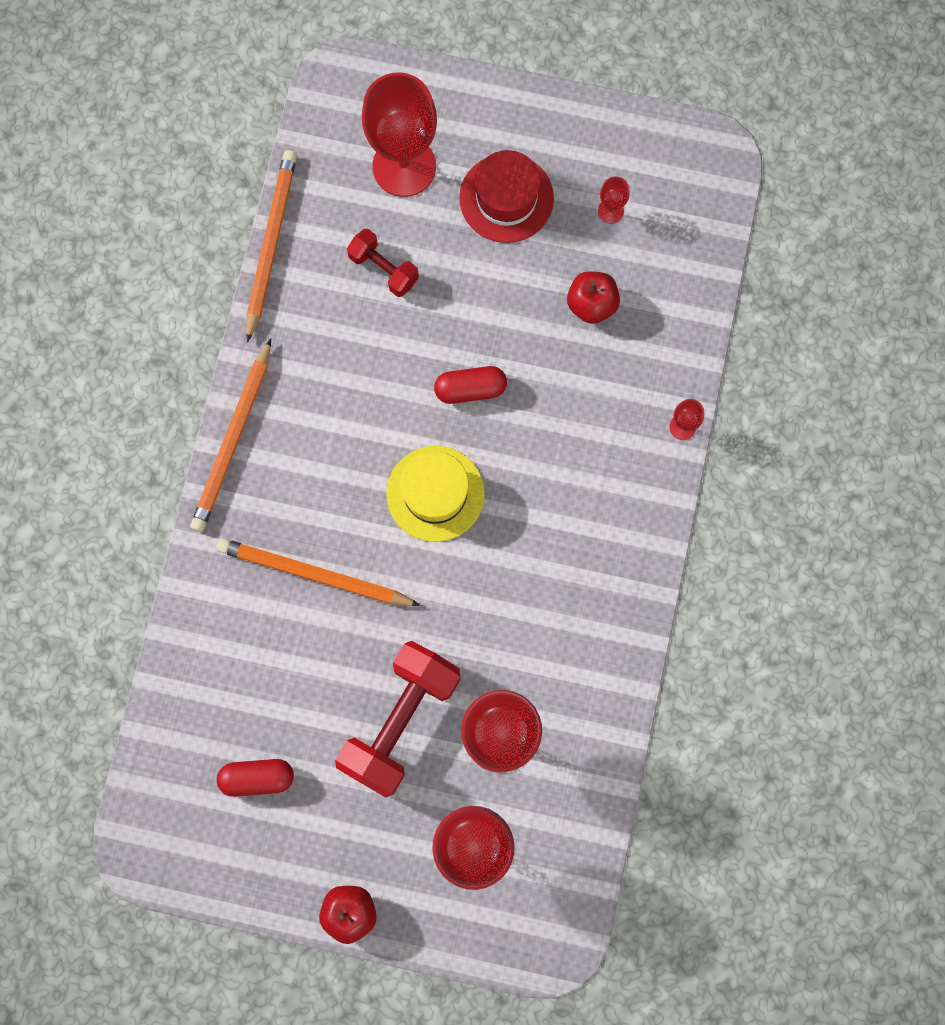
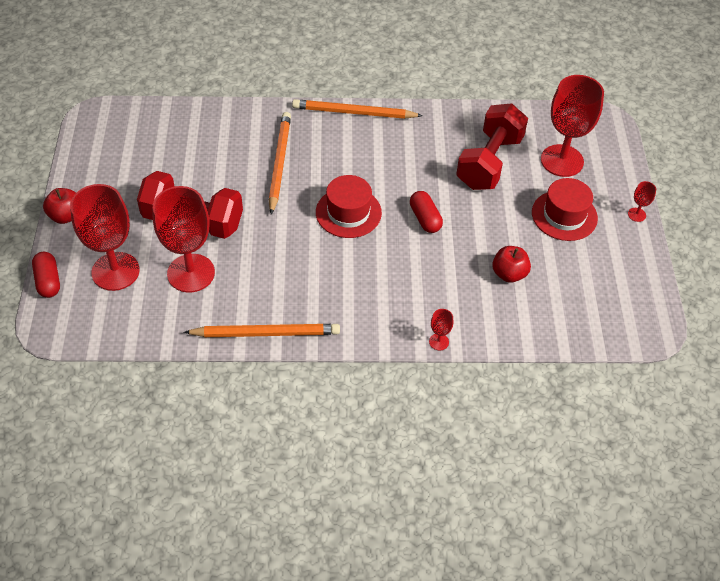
camera: 75 degrees right, 25 degrees down
(257, 778) = (145, 159): red capsule -> red capsule (48, 281)
(270, 243) = (483, 108): orange pencil -> orange pencil (266, 333)
(383, 269) = (489, 162): red dumbbell -> red dumbbell, size x1.93
(435, 493) = (348, 212): yellow hat -> red hat
(610, 211) = (581, 273): red goblet -> red goblet (636, 214)

